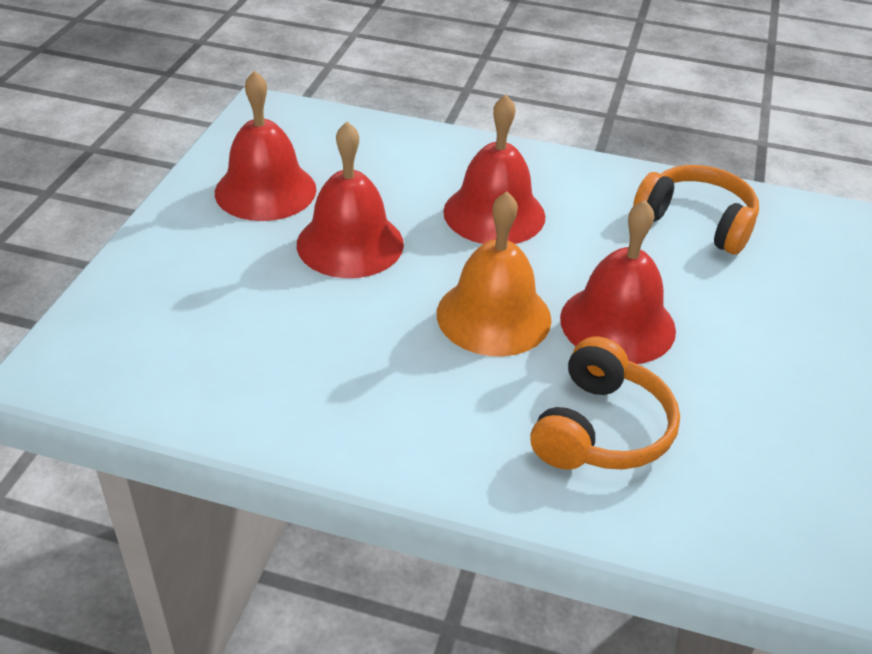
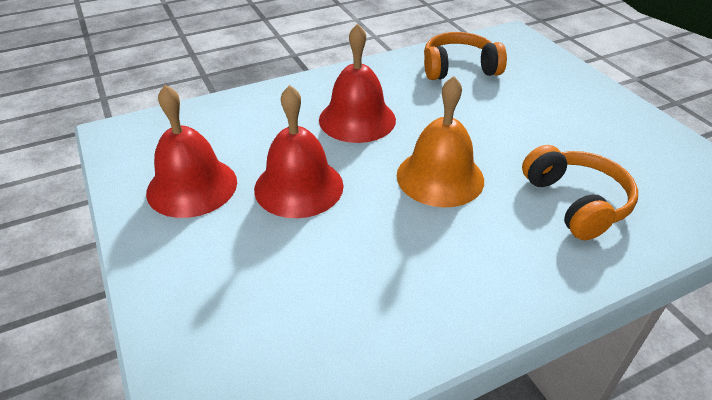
camera: 40 degrees left, 0 degrees up
(617, 323) = (501, 141): red bell -> none

